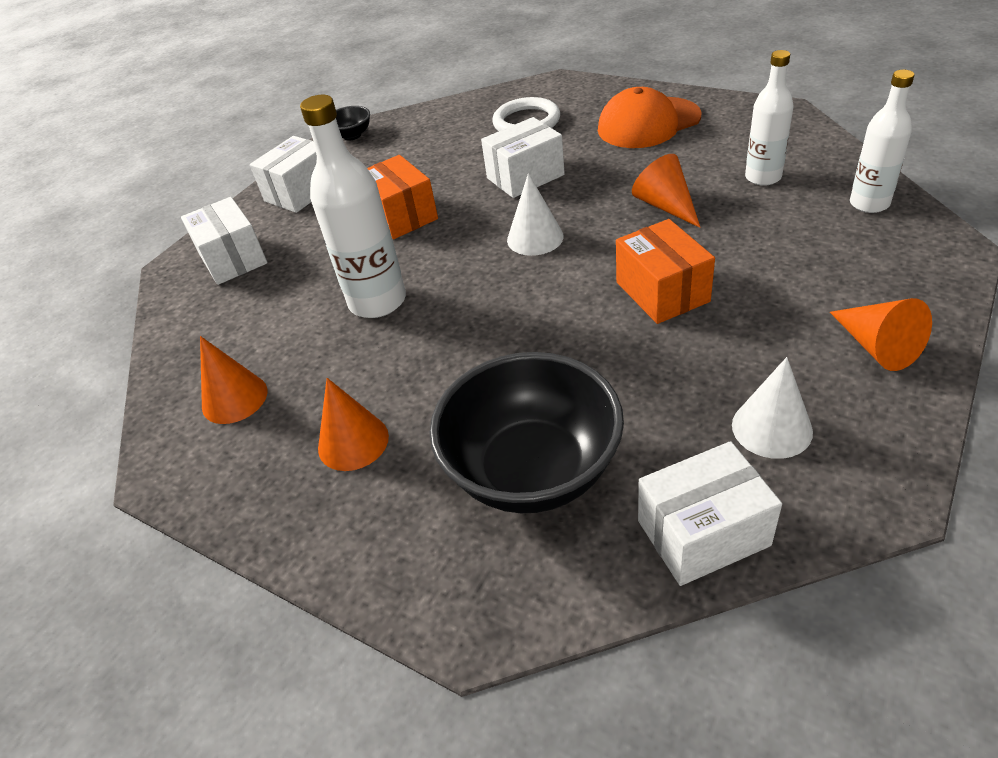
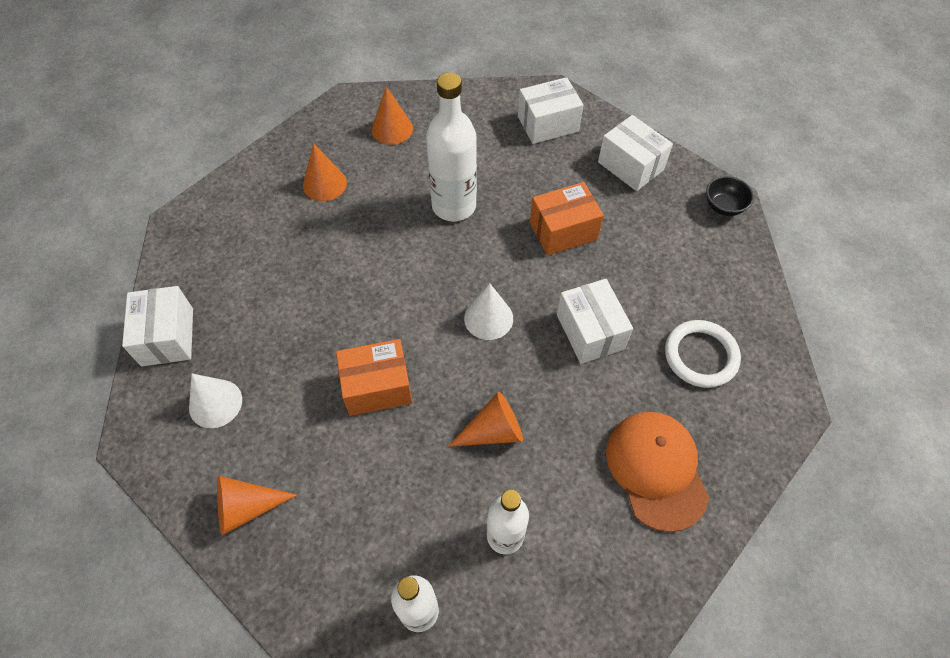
camera: 95 degrees right, 15 degrees up
(532, 471) = (255, 266): black bowl -> none

